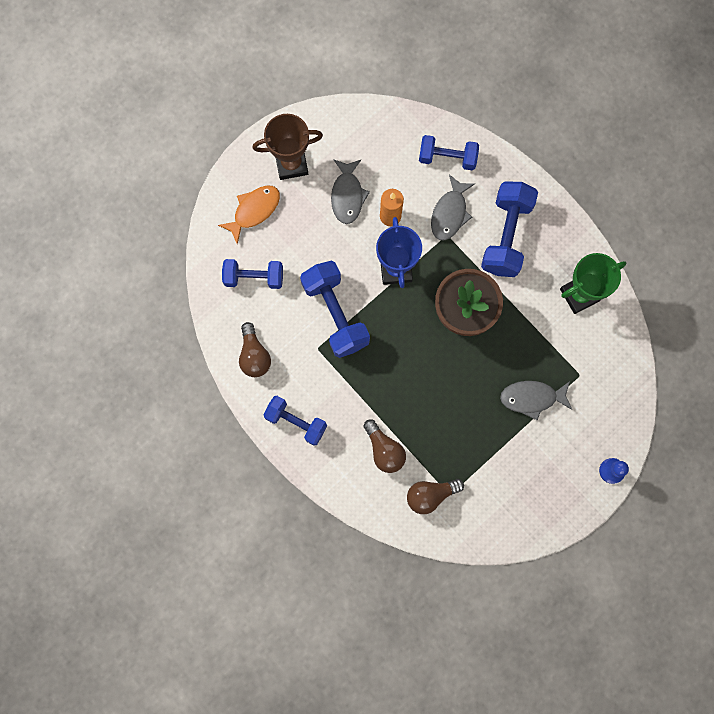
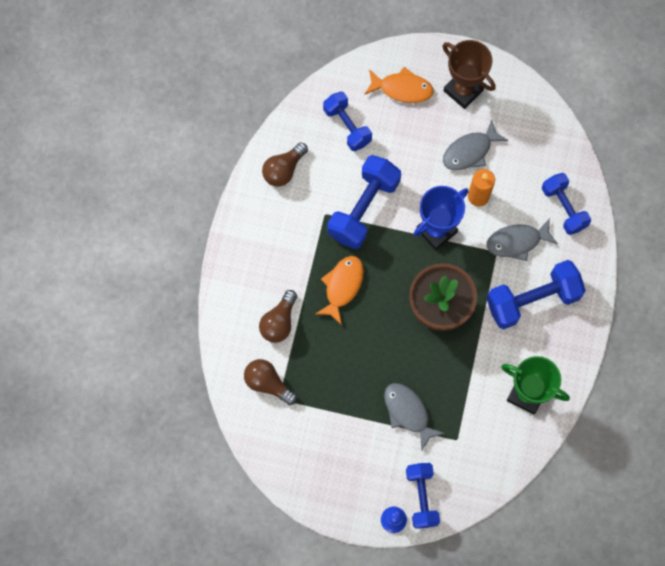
camera: 55 degrees right, 5 degrees down
(296, 422) = (253, 238): blue dumbbell -> blue dumbbell (421, 497)
(390, 377) = (342, 286): none -> orange fish

